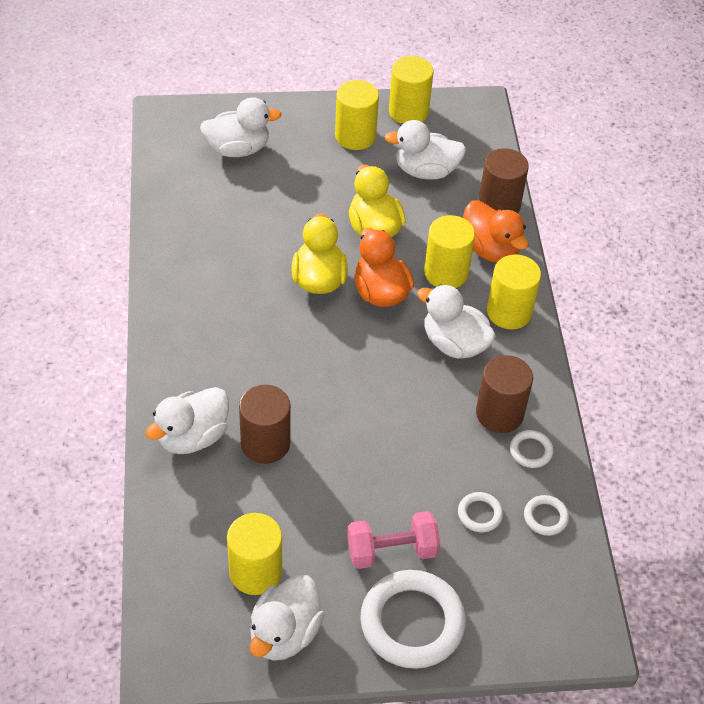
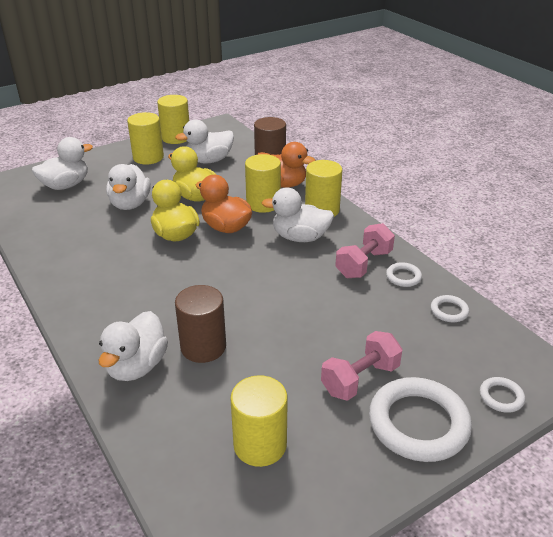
camera: 25 degrees left, 15 degrees down
(284, 633) = (321, 483): white duck -> white duck (130, 204)
(479, 514) = (403, 327): white ring -> white ring (501, 397)
(499, 413) = (363, 264): brown cylinder -> pink dumbbell

